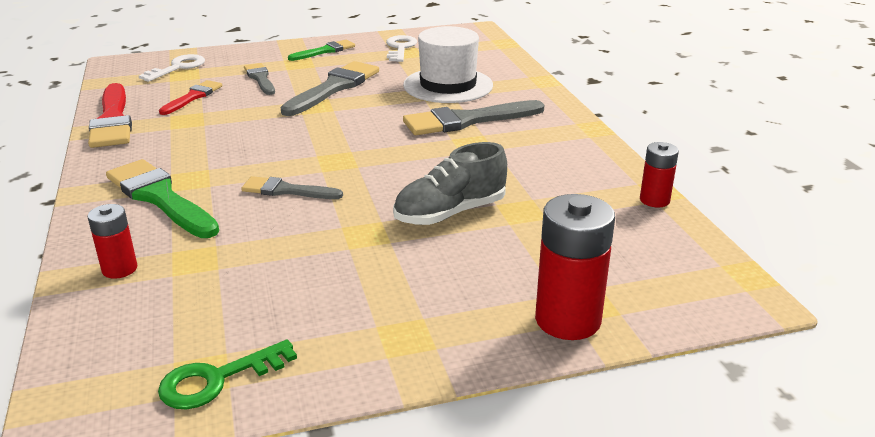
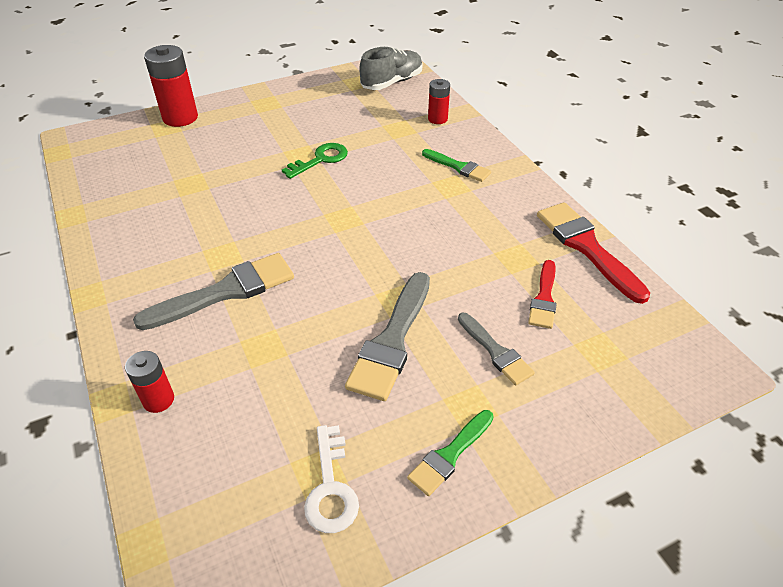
camera: 170 degrees right, 15 degrees up
(160, 197) = (458, 167): green brush -> green brush, size x0.59
(178, 67) = (623, 366): white key -> none
(217, 379) = (348, 80): green key -> green key (320, 160)
(286, 190) = (370, 183): grey brush -> none
(448, 85) = (247, 367): white hat -> none
(450, 213) = (243, 176): grey shoe -> grey shoe (392, 82)
(654, 200) = (83, 204): red battery -> red battery (158, 400)

